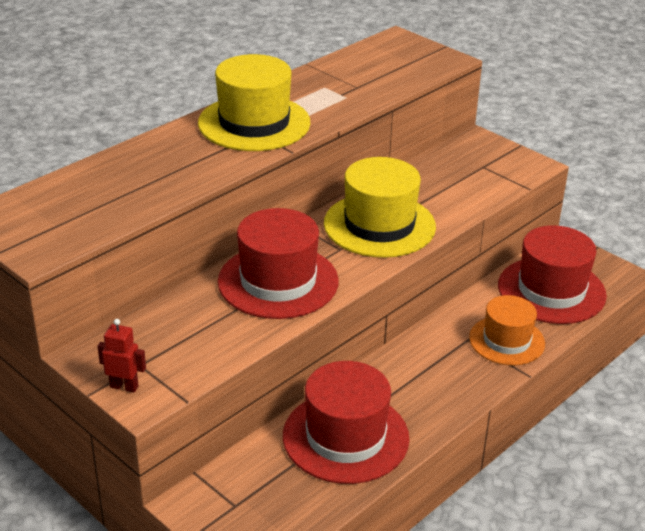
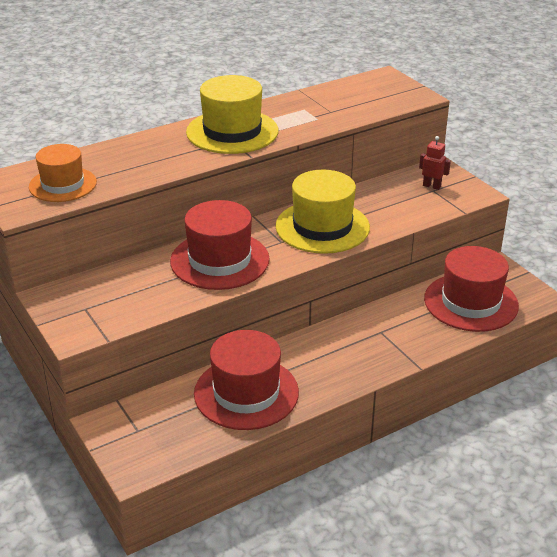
camera: 15 degrees right, 0 degrees up
(124, 386) = (66, 323): red robot -> red robot (432, 186)
(506, 340) = (413, 337): orange hat -> orange hat (62, 184)

